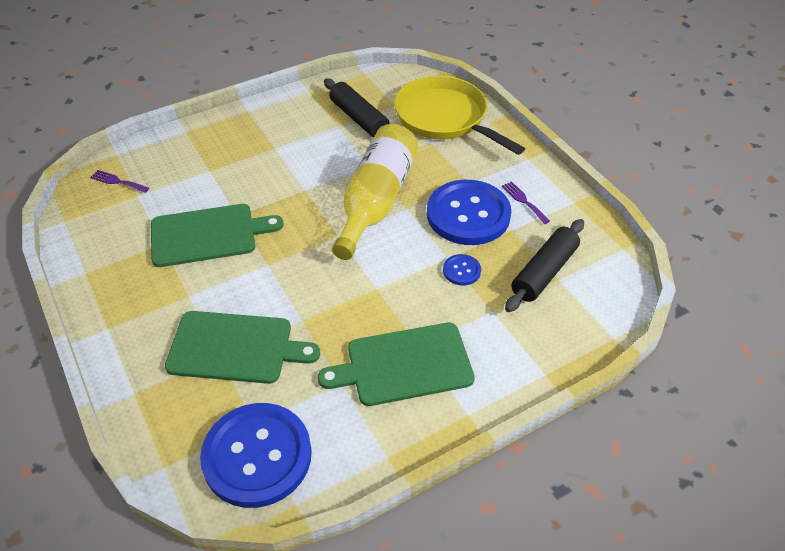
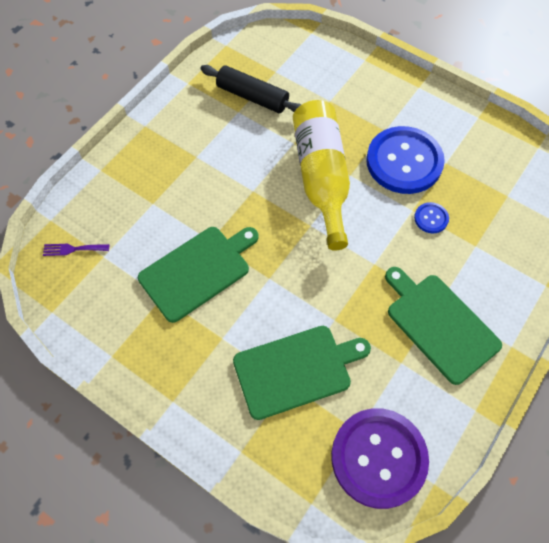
camera: 25 degrees left, 15 degrees up
(257, 456) = (378, 458): blue button -> purple button
(404, 365) = (439, 324): green cutting board -> green cutting board turned 90 degrees clockwise
(445, 118) = (326, 69): yellow pan -> none
(524, 201) = (439, 131): purple fork -> none
(544, 272) = (493, 193): black rolling pin -> none

